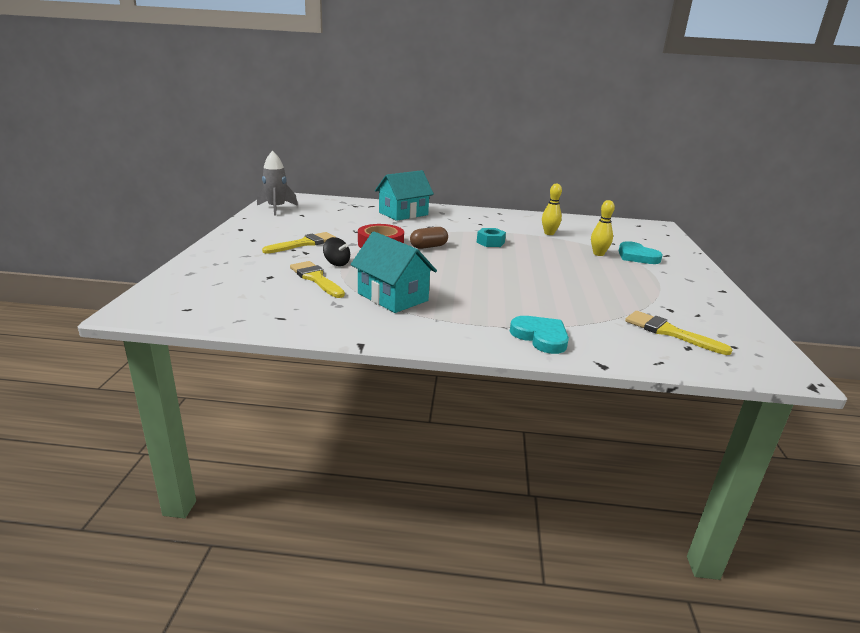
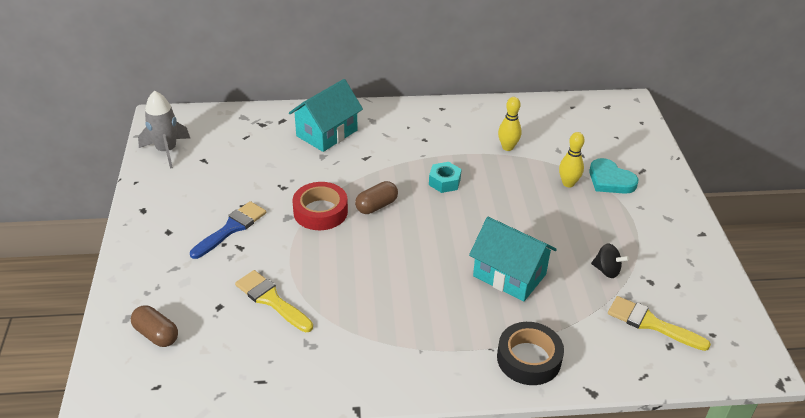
camera: 10 degrees left, 15 degrees up
(207, 283) = (156, 334): none -> brown capsule
(304, 243) = (231, 228): yellow brush -> blue brush
(336, 263) = (283, 264): black spinning top -> black spinning top (607, 270)
(392, 297) = (364, 319): turquoise house -> turquoise house (509, 275)
(540, 337) = (528, 359): turquoise heart -> black tape

